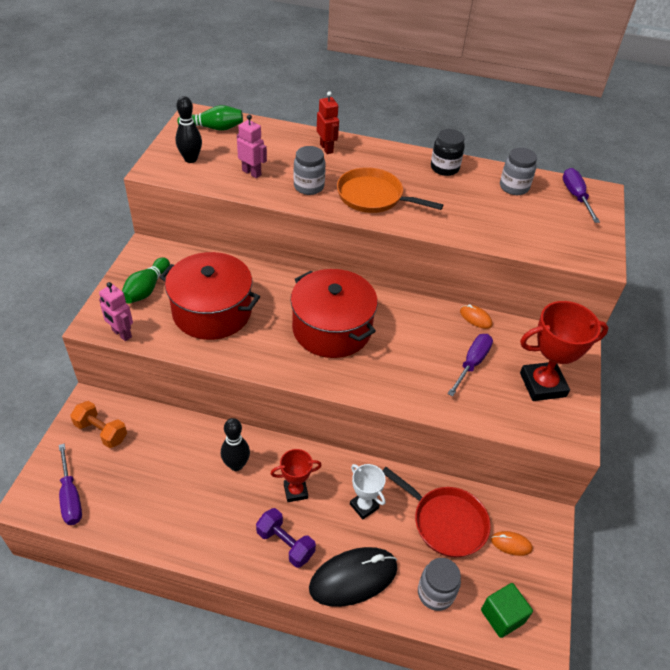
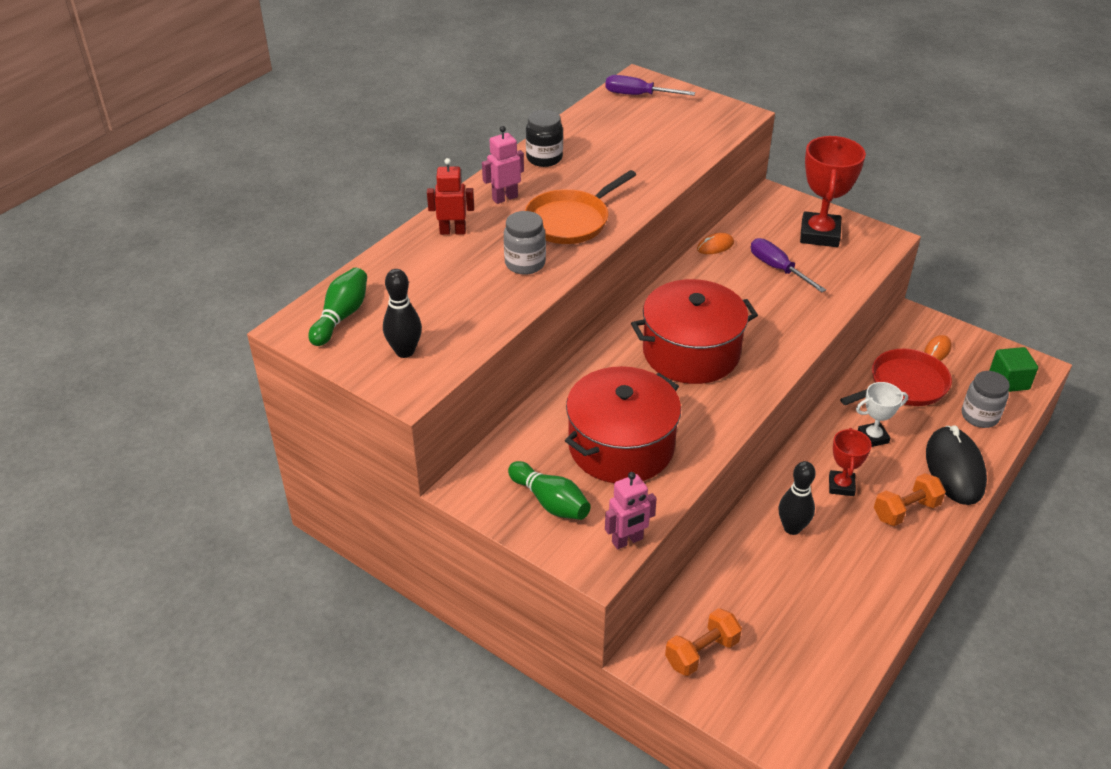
camera: 65 degrees left, 5 degrees down
(71, 497) = (797, 700): purple screwdriver -> none
(252, 173) = (469, 303): pink robot -> pink robot (504, 198)
(285, 544) = (906, 510): purple dumbbell -> orange dumbbell
(514, 187) = (603, 125): grey jar -> none

